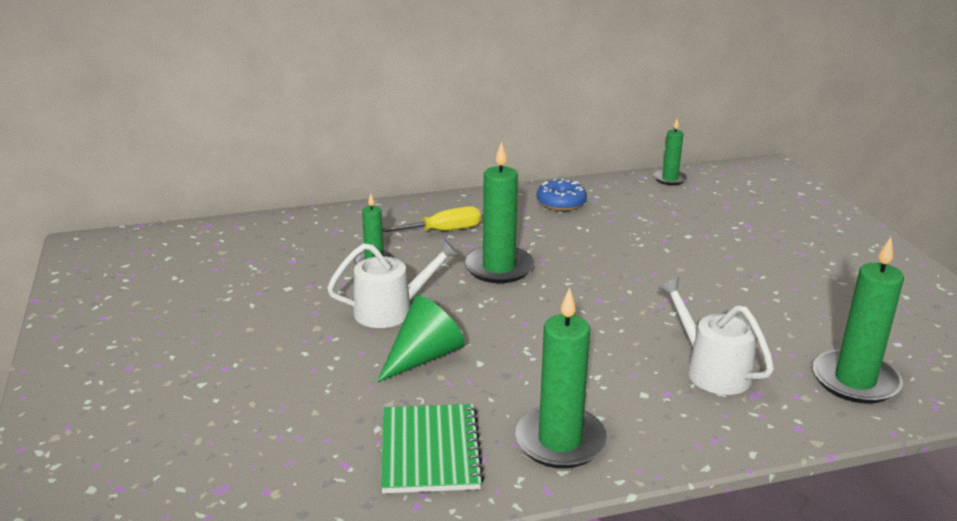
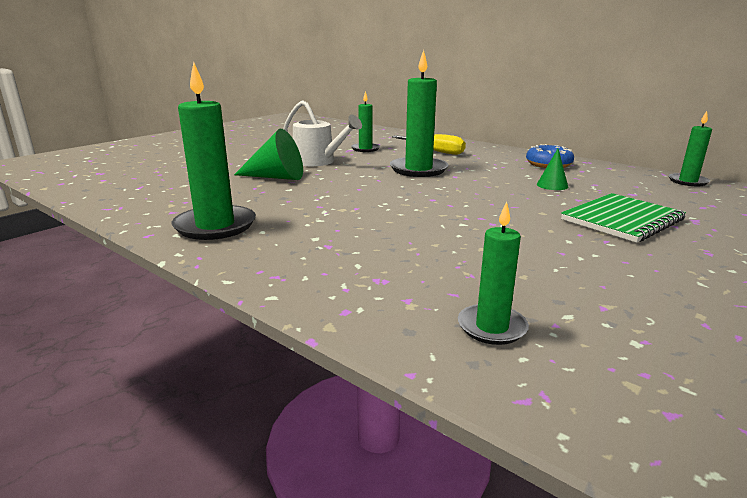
camera: 55 degrees right, 5 degrees down
(430, 451) = (170, 199): green notebook -> green notebook (622, 220)
(620, 232) = (552, 185): none -> green cone
(712, 370) = (392, 254): white watering can -> none
(855, 381) = (492, 327): green candle -> green candle, size x0.58

